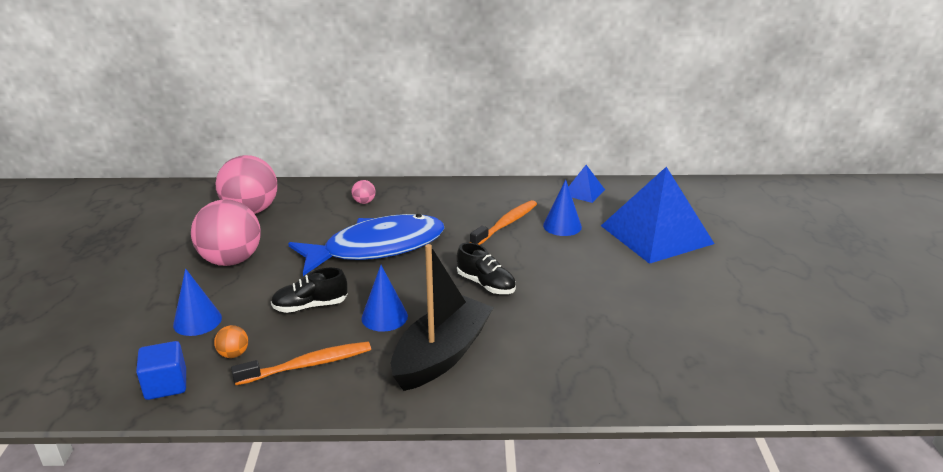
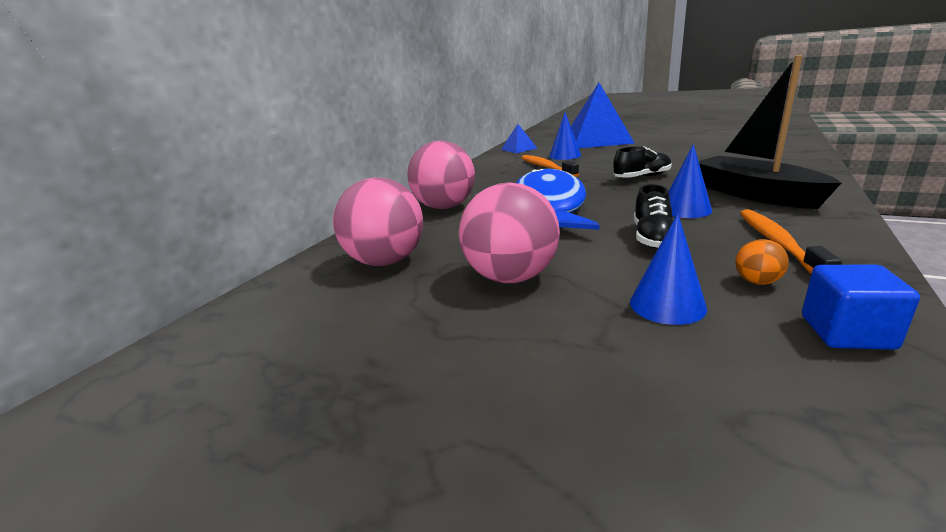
camera: 60 degrees left, 5 degrees down
(364, 202) = (445, 207): pink ball -> pink ball, size x2.41

